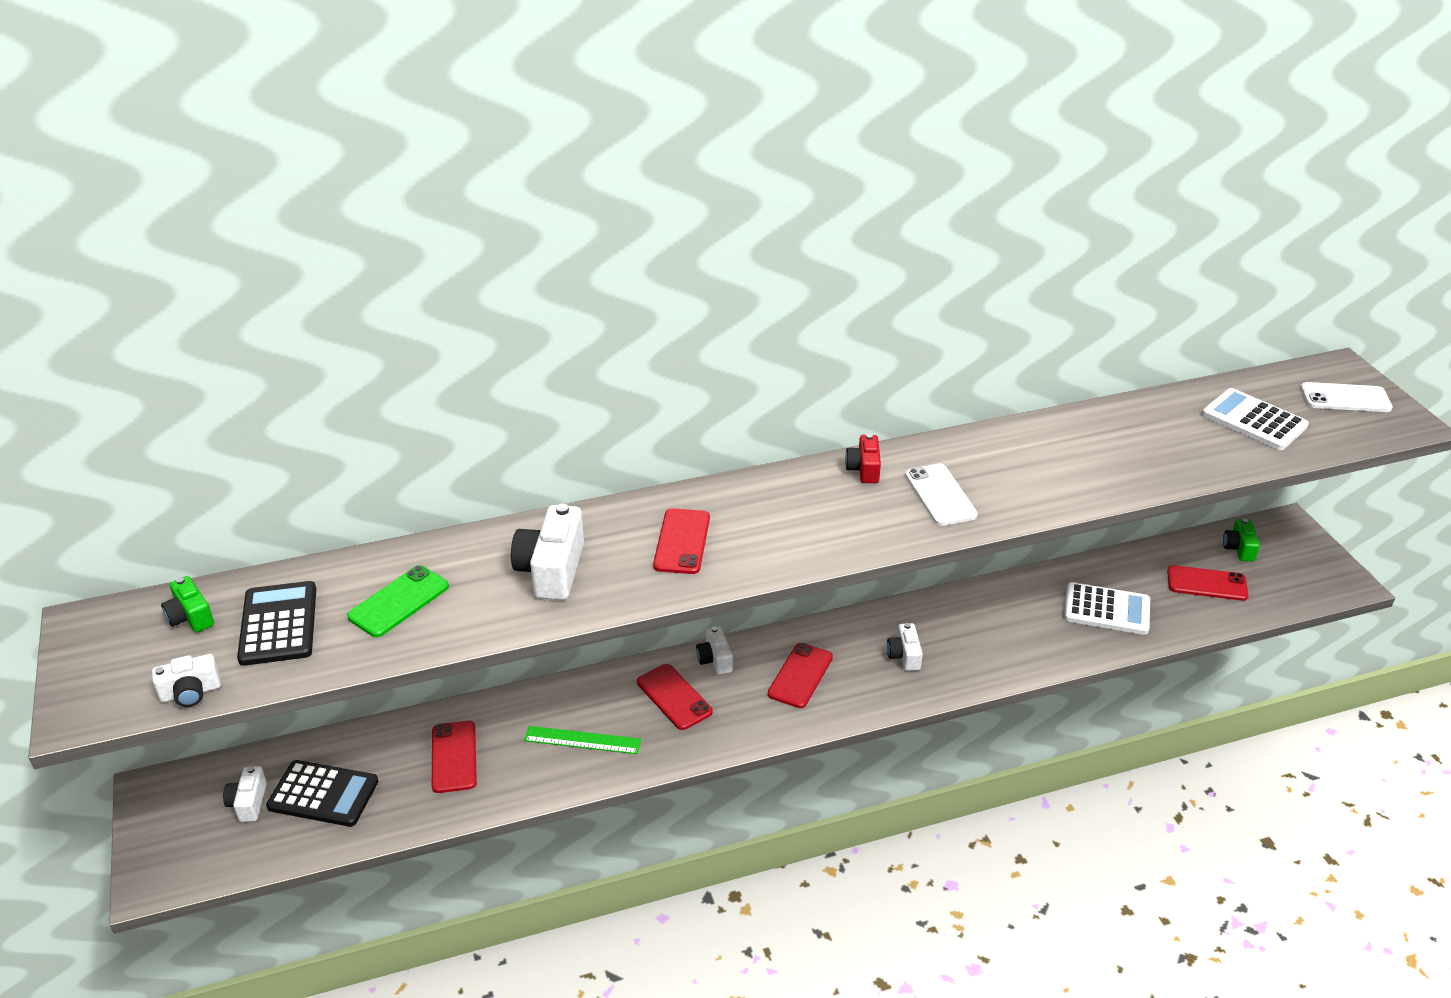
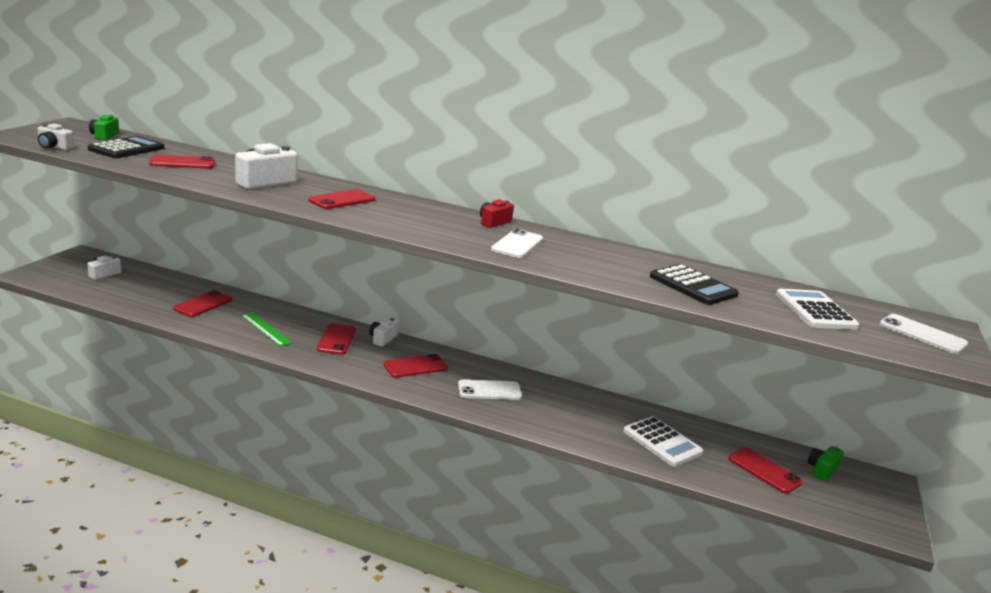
camera: 35 degrees right, 15 degrees down
(323, 794) = (132, 287): black calculator -> black calculator (692, 286)
(399, 601) = (182, 163): green phone -> red phone
(904, 655) = (489, 390): white camera -> white phone

